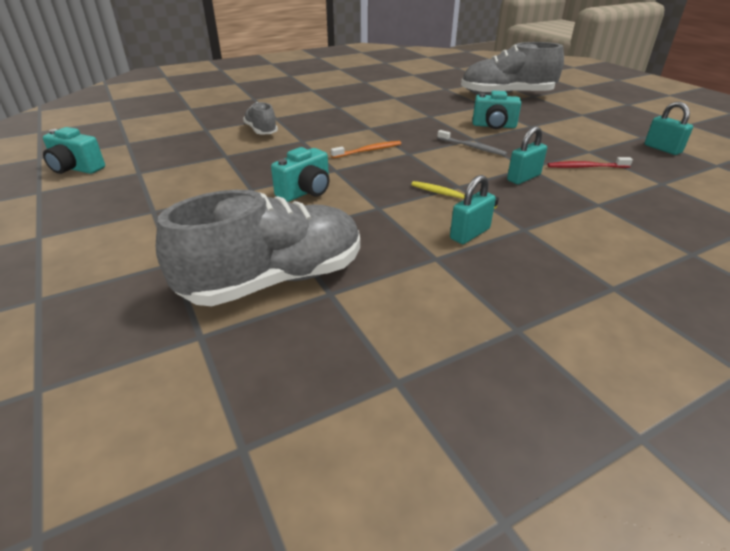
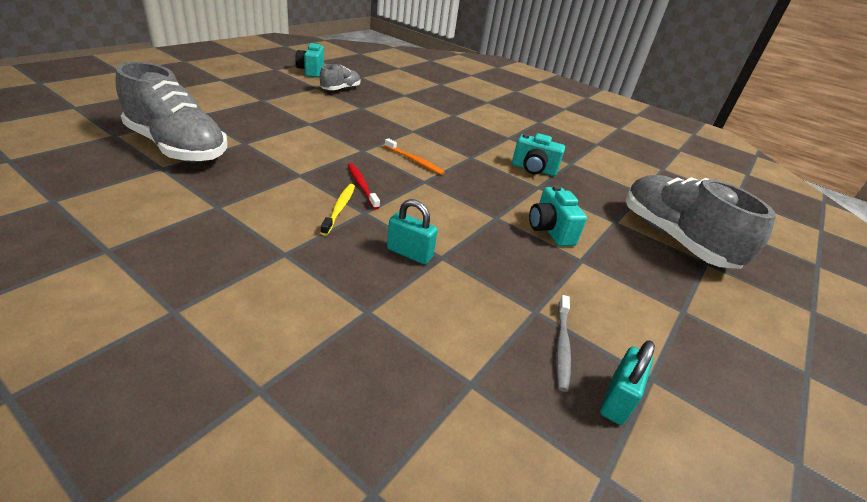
camera: 60 degrees right, 0 degrees up
(261, 131) = (419, 113): grey shoe -> grey shoe (340, 89)
(305, 192) = (313, 143): turquoise camera -> turquoise camera (533, 169)
(469, 234) = (265, 222): turquoise padlock -> none
(472, 147) = (470, 217): grey toothbrush -> grey toothbrush (562, 346)
(585, 167) = (476, 305): red toothbrush -> red toothbrush (361, 185)

